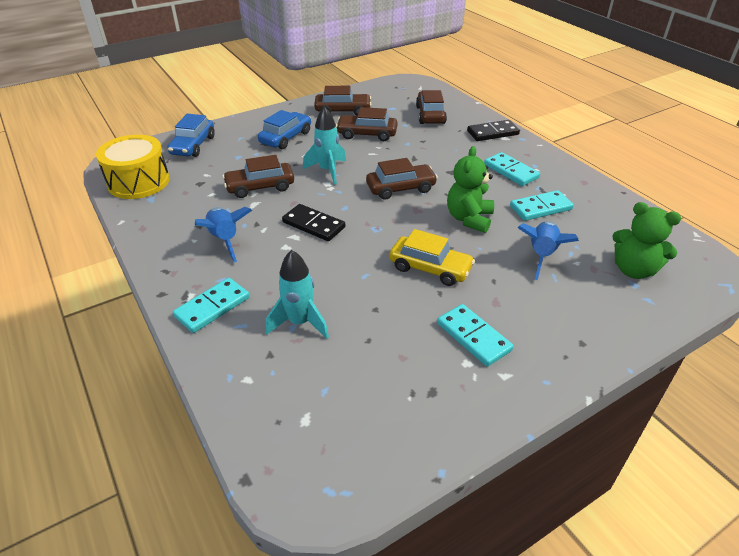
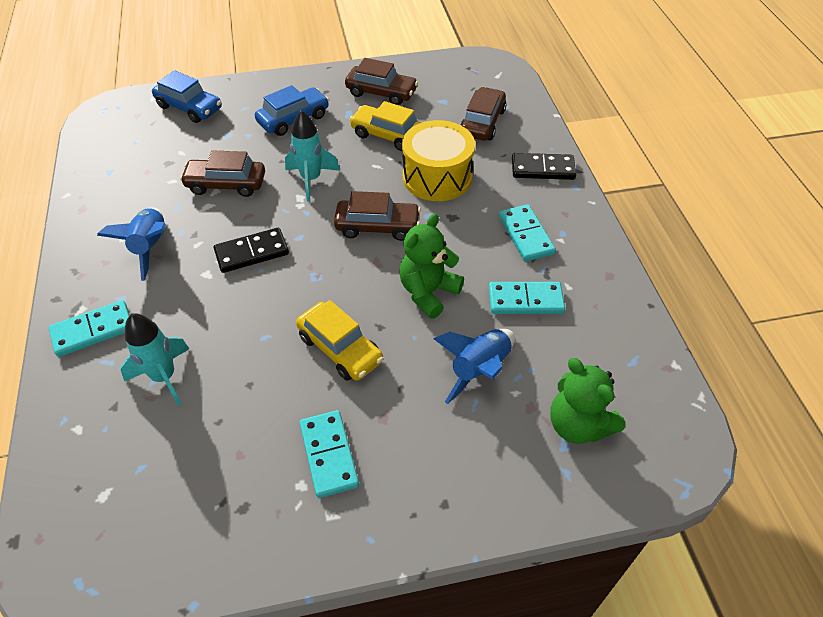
camera: 20 degrees right, 10 degrees up
(139, 182) = (109, 146): yellow drum -> yellow drum (437, 177)
(193, 145) = (189, 107): blue car -> blue car turned 90 degrees counterclockwise
(314, 225) = (252, 252): black domino -> black domino turned 75 degrees counterclockwise
(367, 134) = (388, 135): brown car -> yellow car

